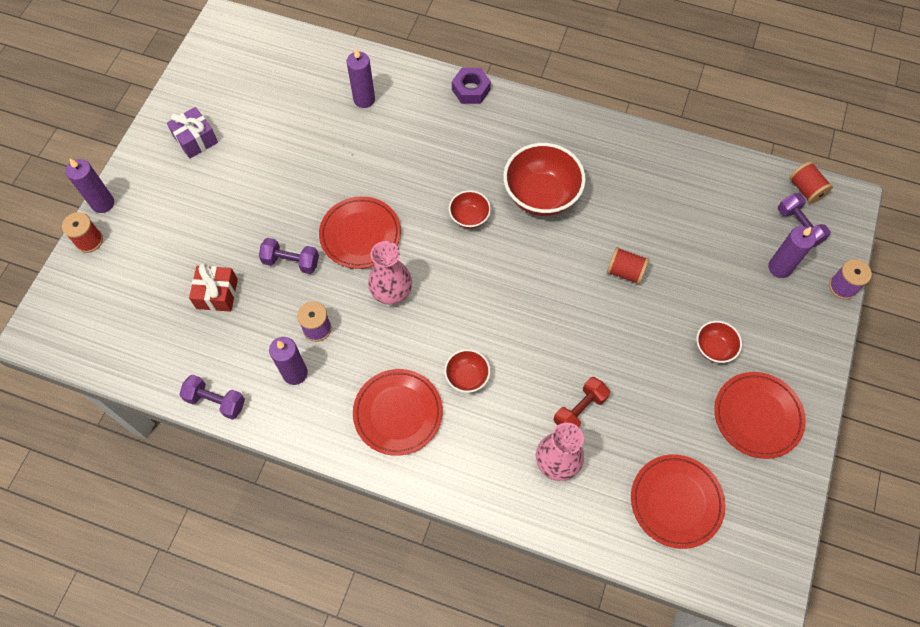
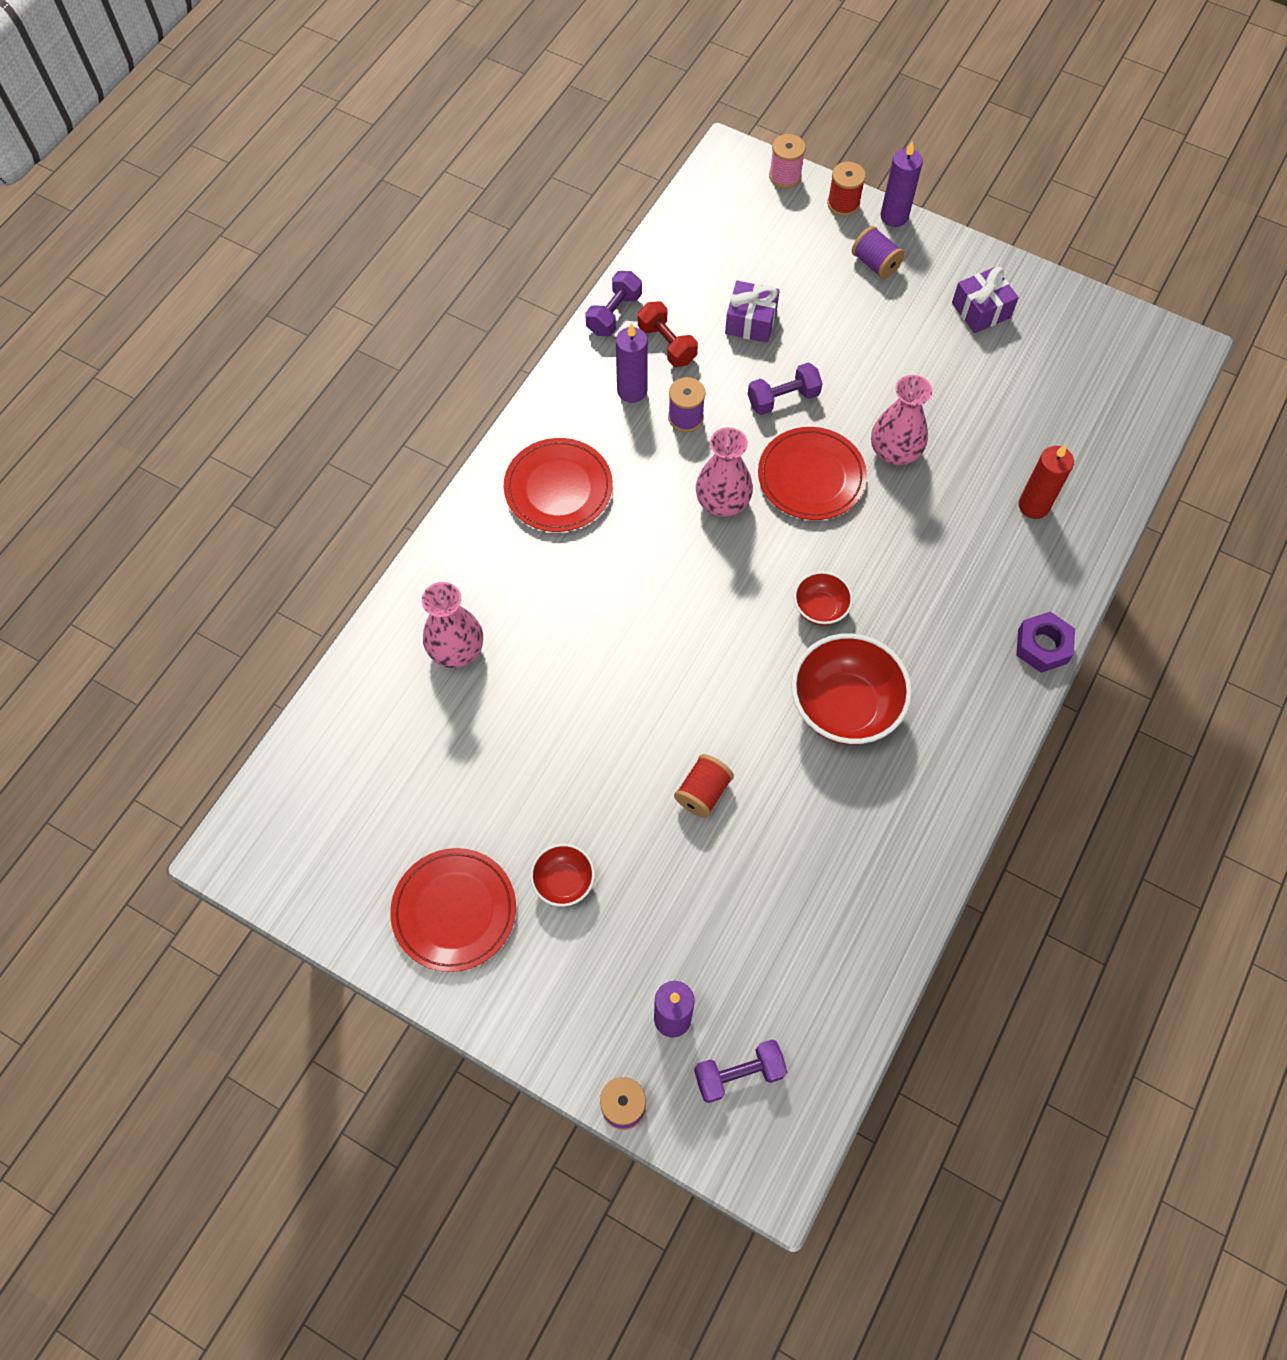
camera: 100 degrees right, 0 degrees up
(58, 287) = (785, 176): none -> pink spool
(153, 212) = (875, 264): none -> purple spool
(217, 294) = (751, 322): red gift -> purple gift
(291, 262) = (783, 399): purple dumbbell -> purple dumbbell turned 45 degrees clockwise
(330, 184) = (894, 451): none -> pink vase
(364, 99) = (1033, 506): purple candle -> red candle
(467, 377) = (588, 569): red bowl -> none
(579, 410) = (515, 689): red dumbbell -> red dumbbell (667, 344)
(676, 502) = (371, 775): red plate -> none
(805, 189) = (805, 1110): red spool -> none

